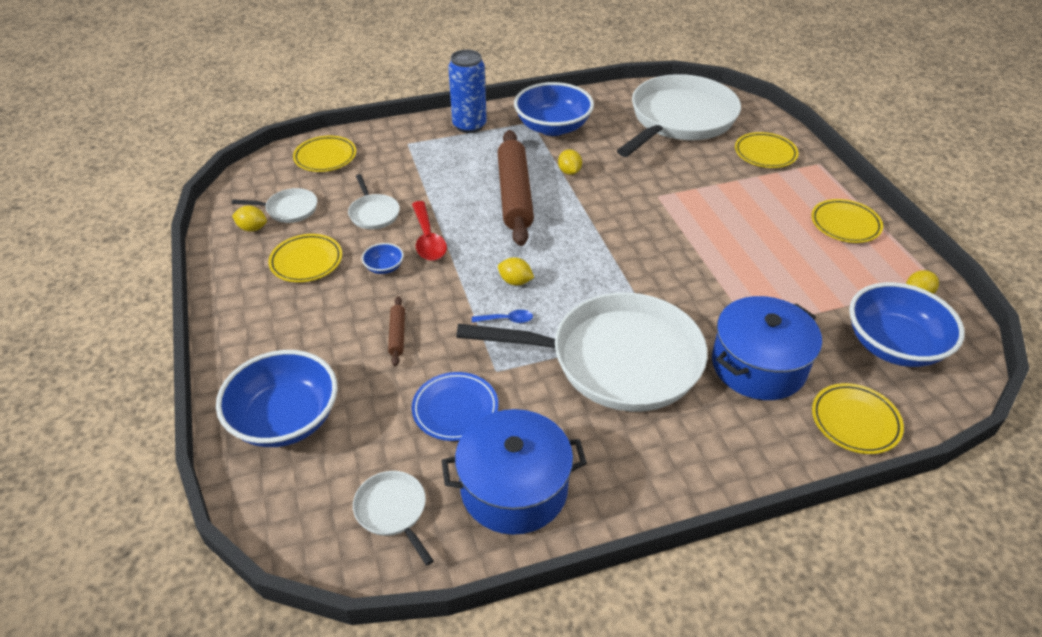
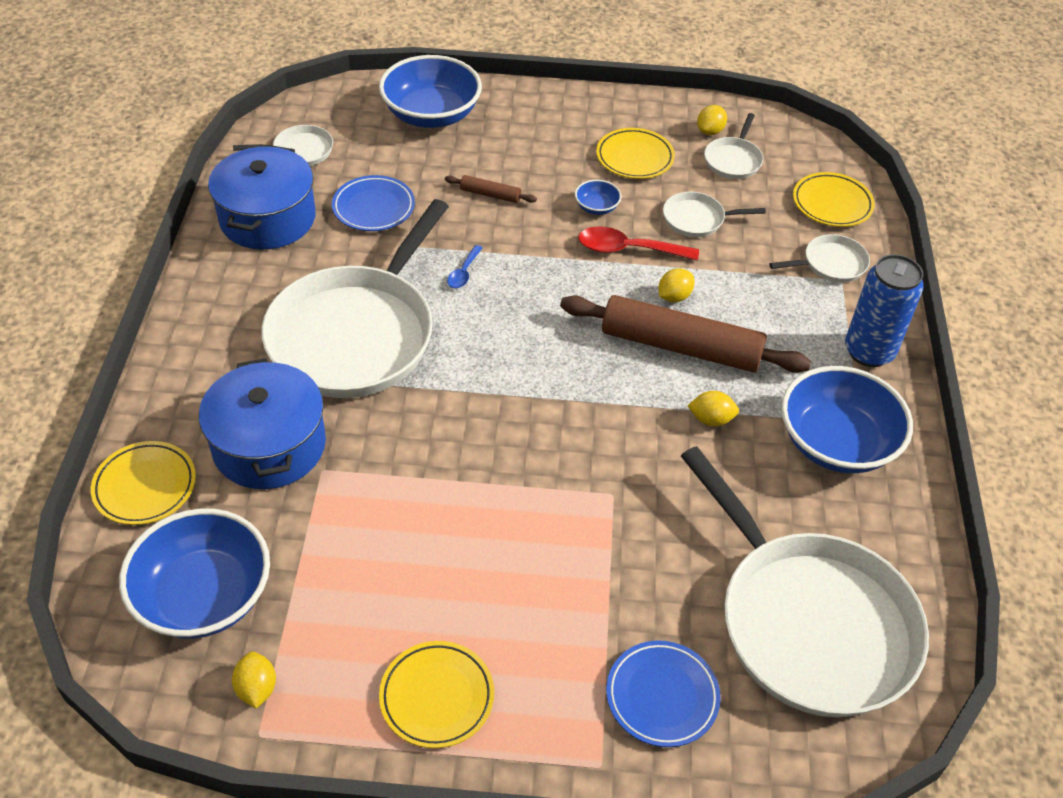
camera: 110 degrees right, 5 degrees up
(393, 149) = (831, 264): none -> white pan
(515, 281) = (518, 297): yellow lemon -> yellow lemon (674, 296)
(765, 154) = (662, 696): yellow plate -> blue plate

